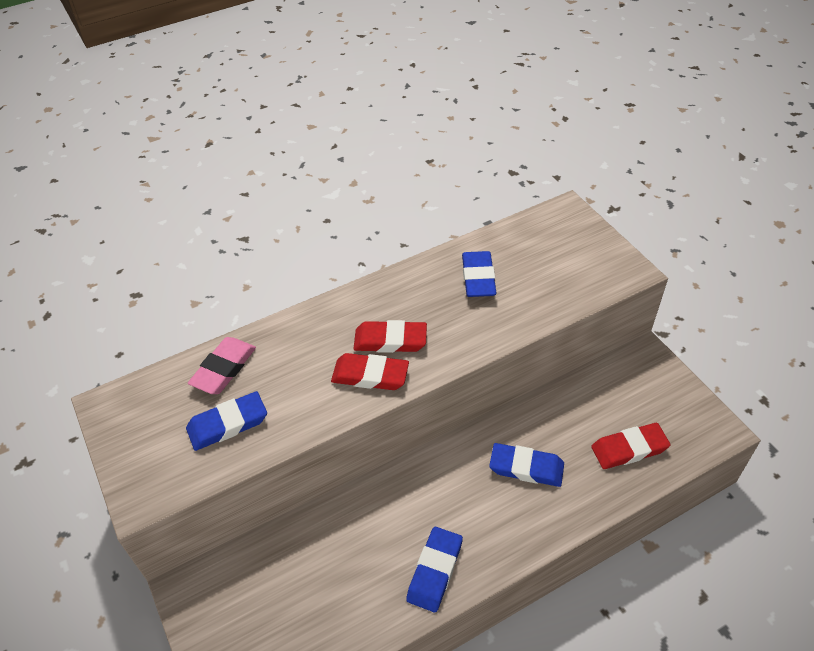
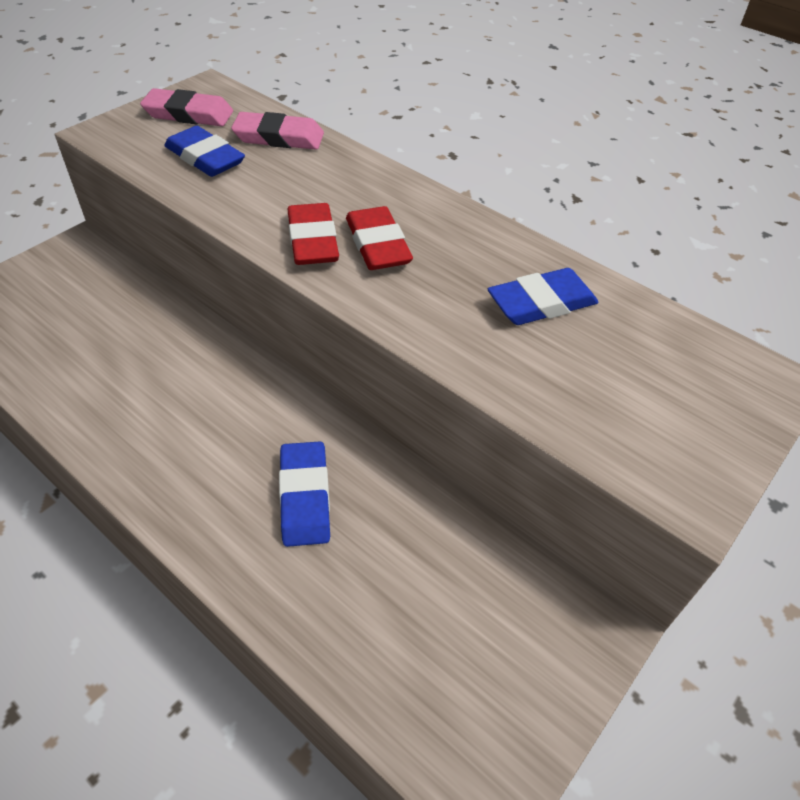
camera: 65 degrees right, 0 degrees up
(149, 426) = (188, 114): none -> pink eraser
(435, 571) = (124, 431): blue eraser -> none
(629, 449) = (386, 634): red eraser -> none

